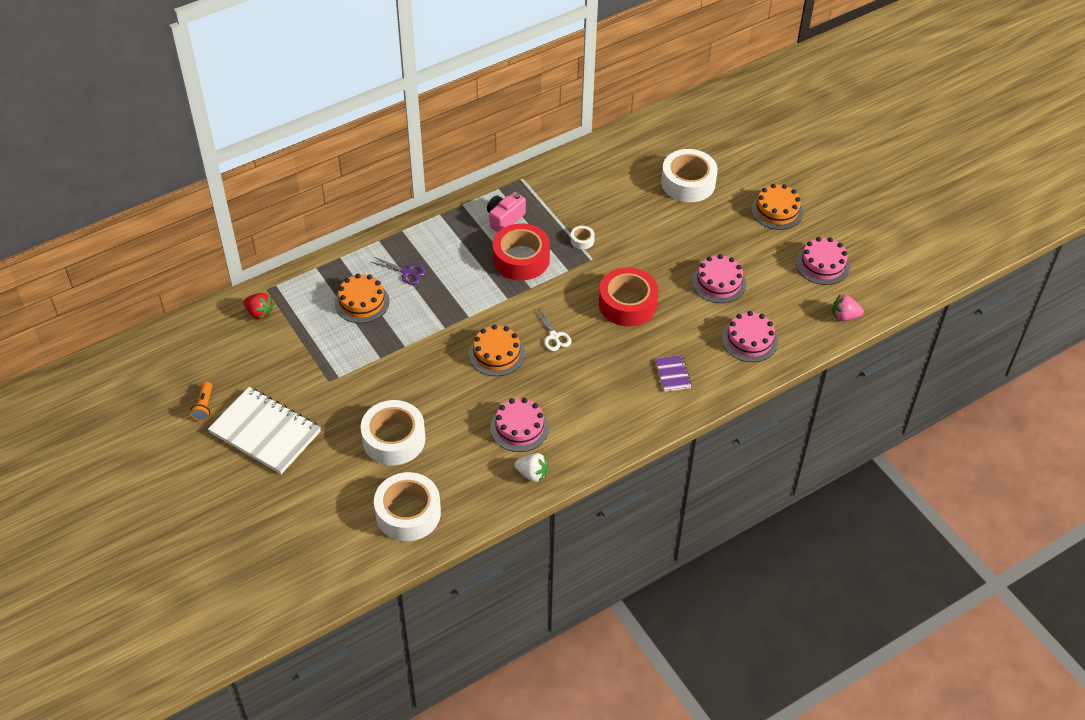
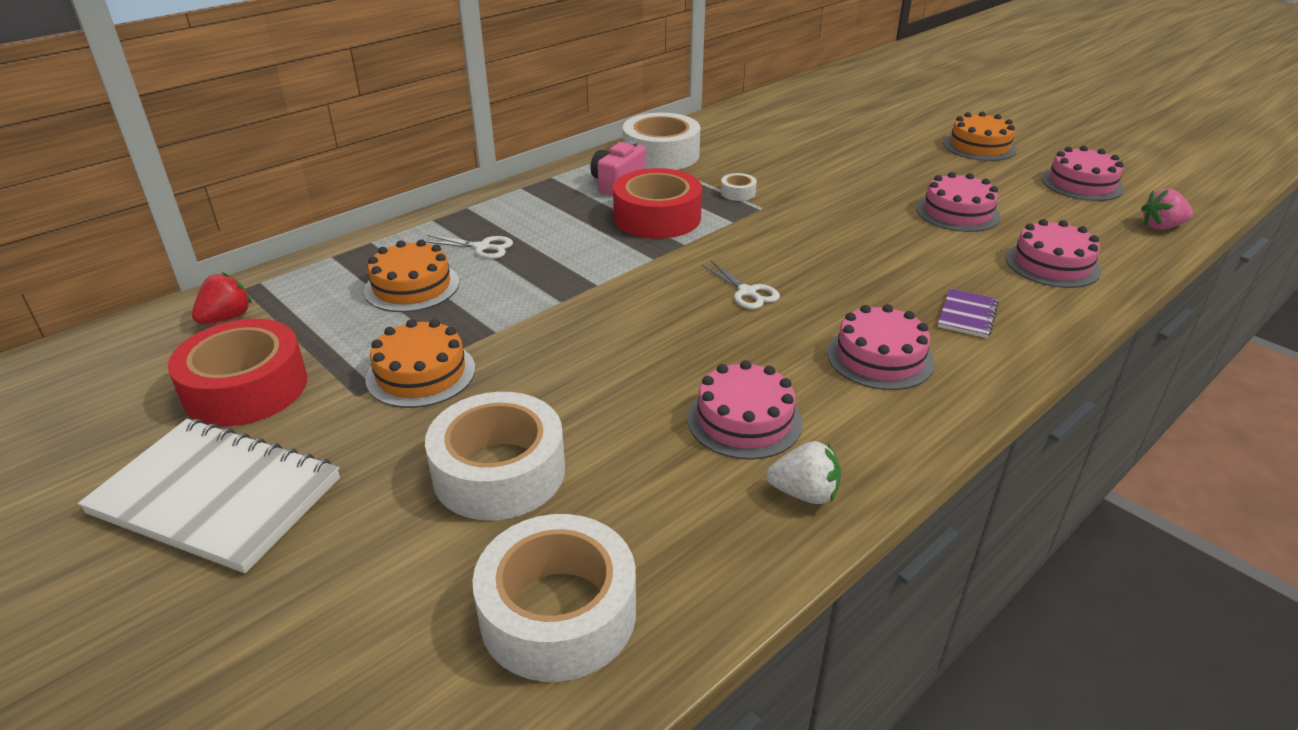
camera: 10 degrees left, 15 degrees down
(204, 406) = (85, 468): orange flashlight -> none
(259, 313) = (227, 318): red strawberry -> red strawberry turned 75 degrees counterclockwise
(406, 272) = (482, 247): purple scissors -> white scissors
(496, 354) = (660, 323): orange cake -> orange cake (421, 374)
(607, 398) = (880, 357): none -> pink cake
(627, 304) = (841, 246): red tape -> red tape (246, 388)
(673, 374) = (967, 315): purple notebook -> purple notebook turned 45 degrees clockwise
(688, 183) = (848, 135): white tape -> white tape (661, 155)

